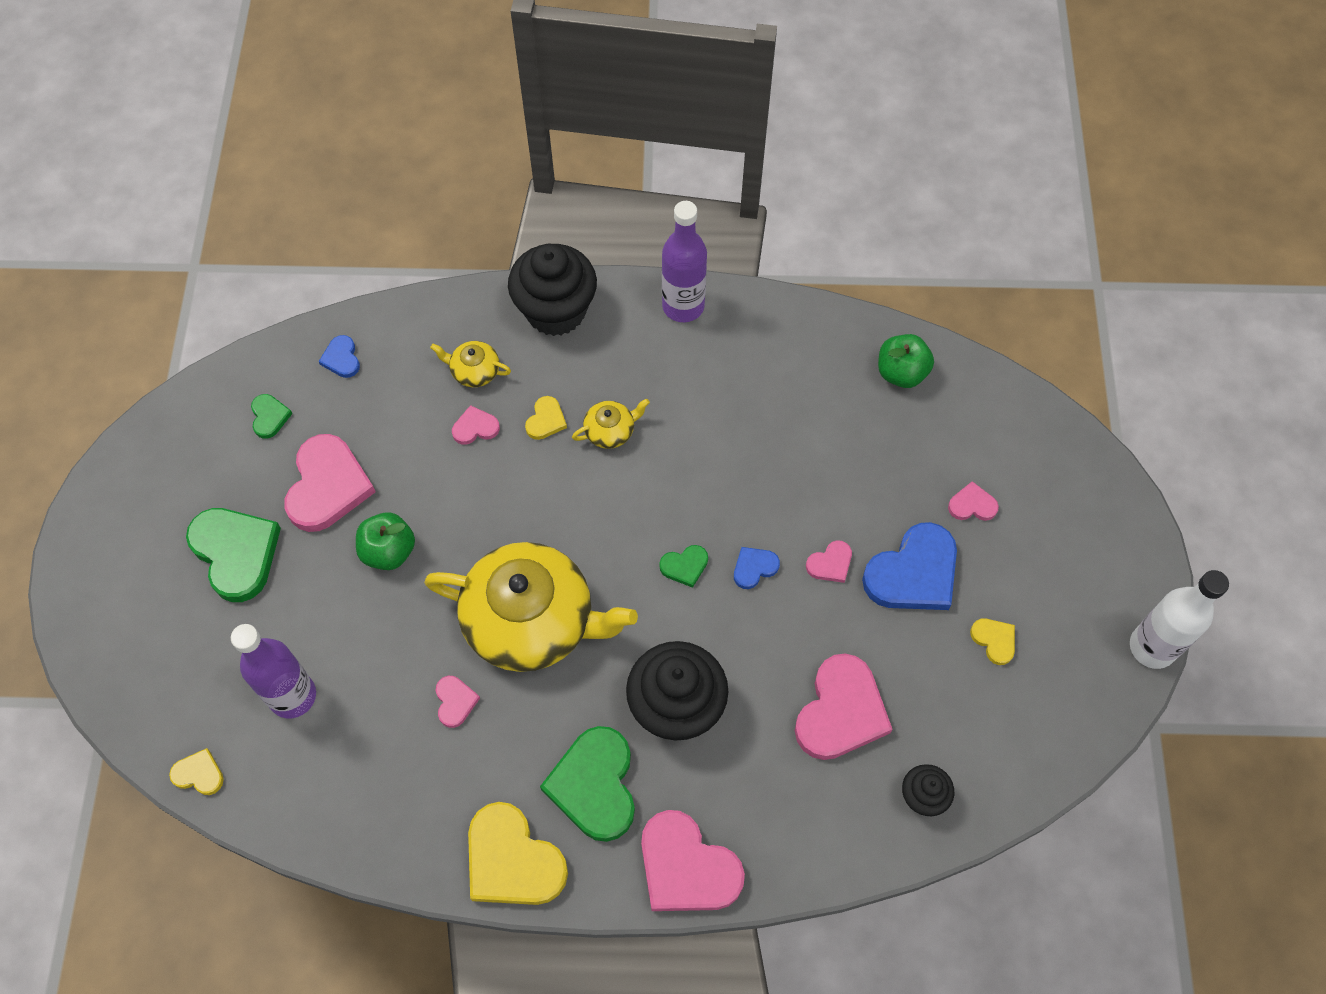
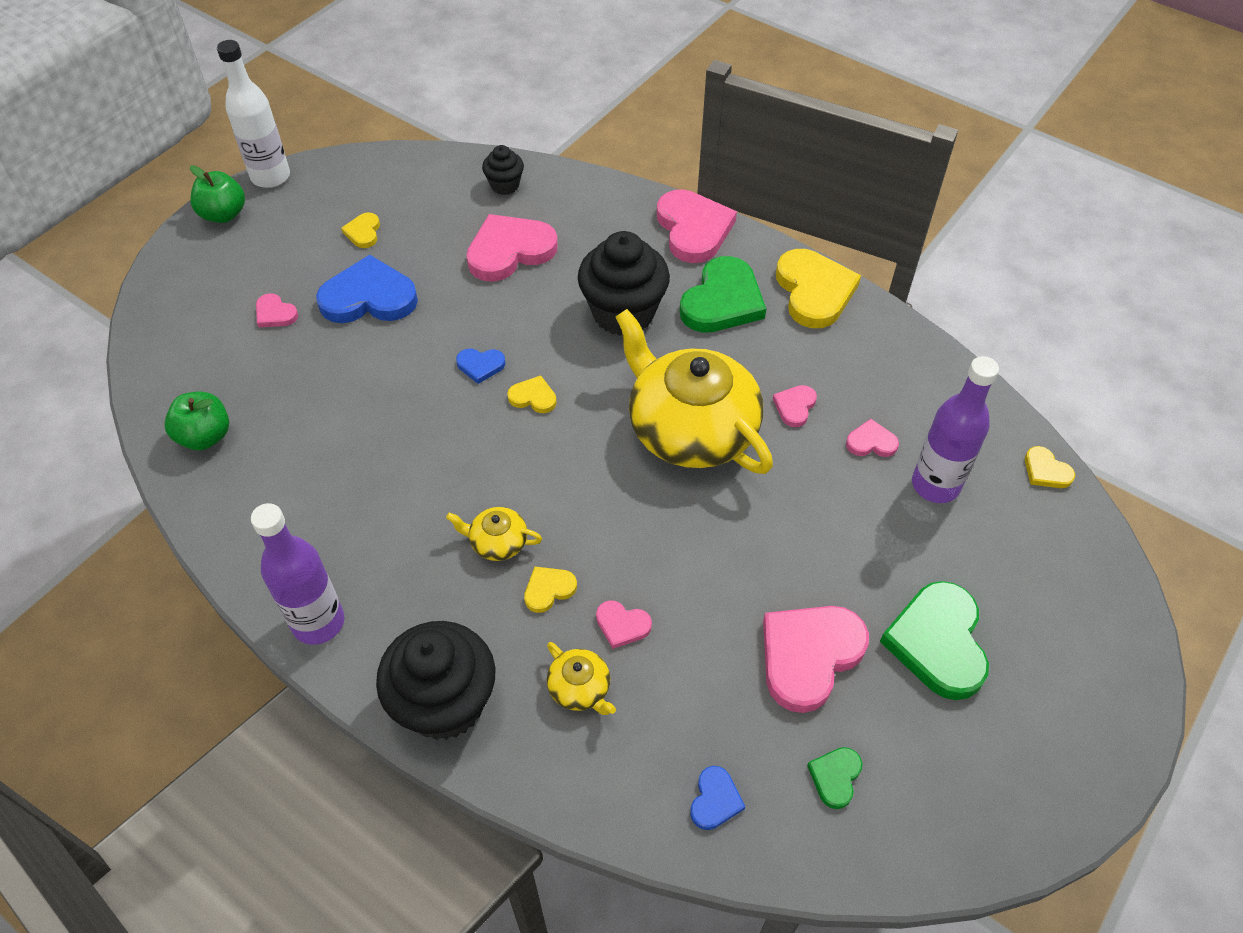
camera: 145 degrees left, 10 degrees down
(389, 551) = (782, 556): green apple -> green apple (224, 214)
(684, 566) = (533, 397): green heart -> yellow heart
(830, 563) = (421, 336): pink heart -> pink heart (871, 442)

